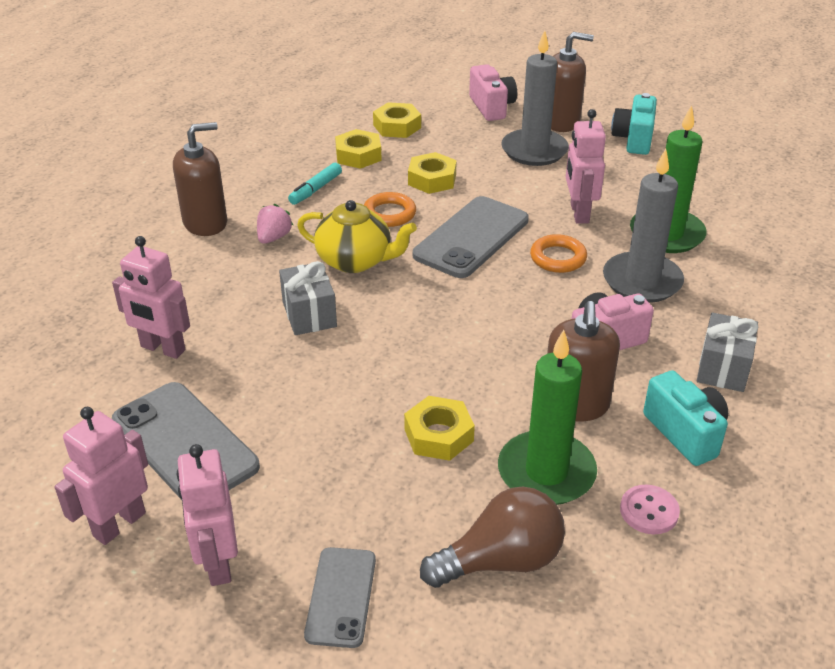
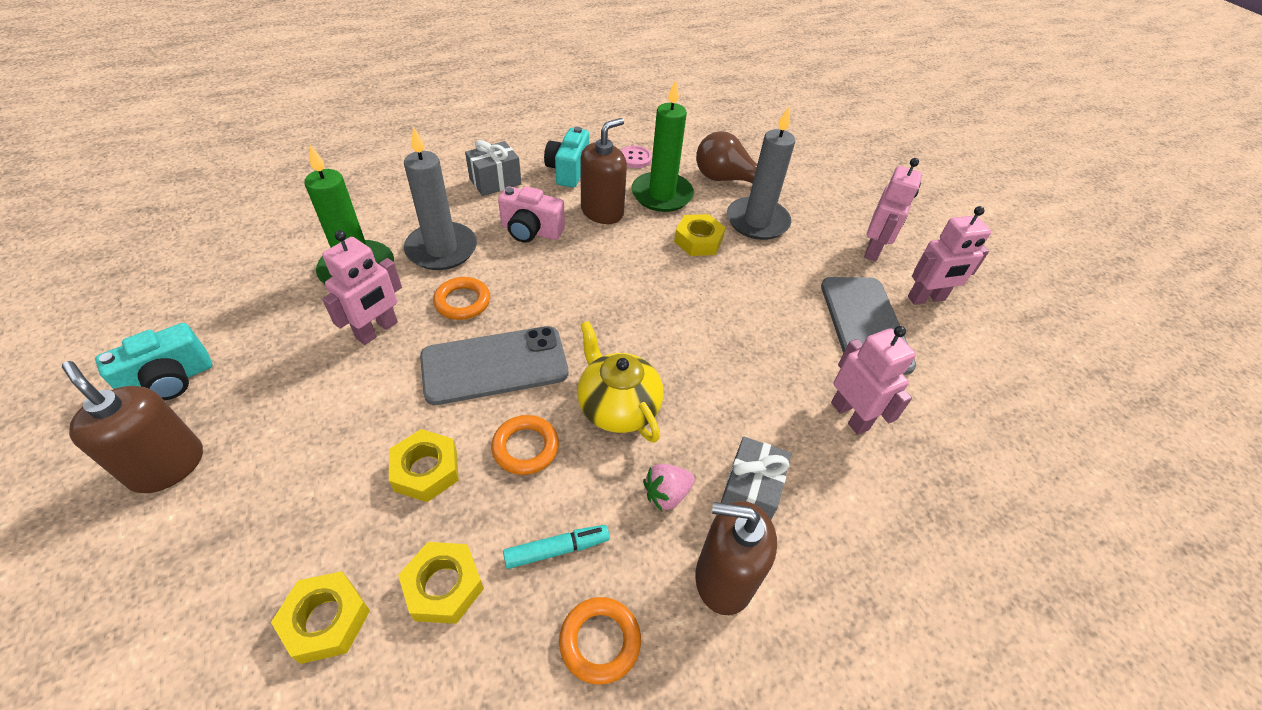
camera: 145 degrees left, 10 degrees up
(256, 175) = (600, 641): none -> orange ring
(309, 314) = (706, 374): grey gift -> grey gift (749, 493)
(341, 597) = (816, 206): grey phone -> none
(491, 107) = (171, 566): pink camera -> none
(534, 150) = (273, 438): grey candle -> grey candle (757, 221)

